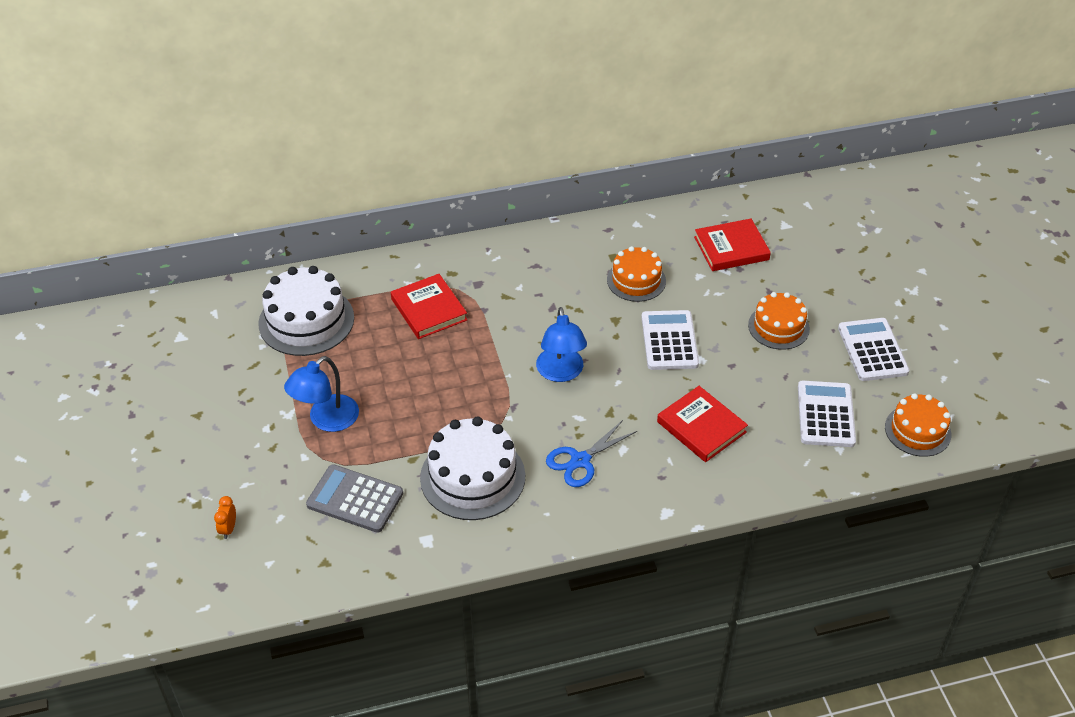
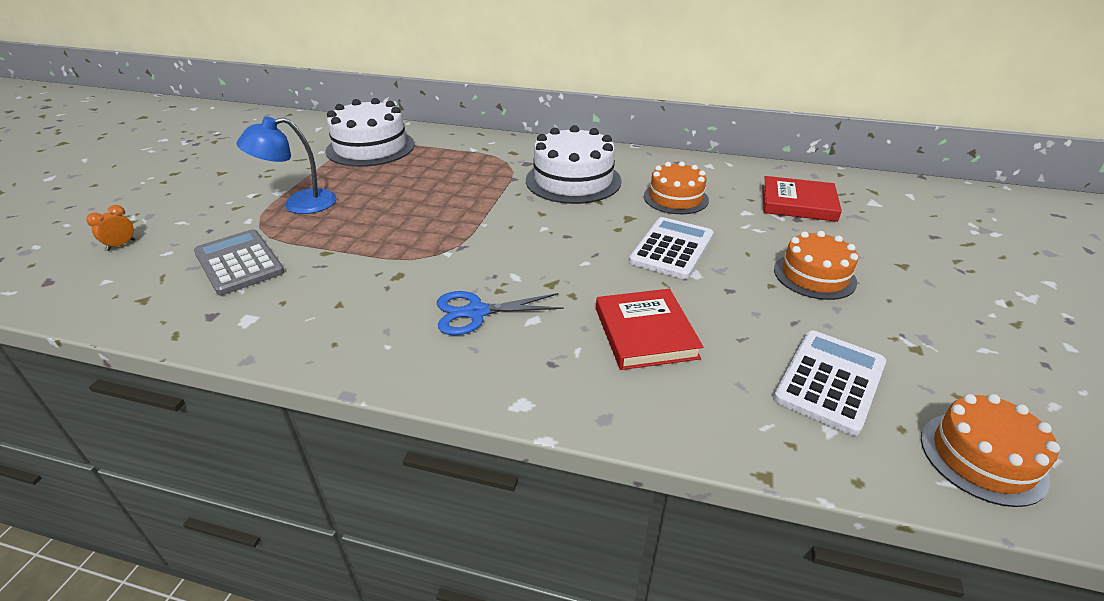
camera: 30 degrees right, 10 degrees down
(429, 309) = (468, 166): red book -> none
(472, 477) = (357, 285): white cake -> white cake (573, 180)
(561, 373) = (534, 238): blue lamp -> none
(872, 350) = (940, 336): white calculator -> none

